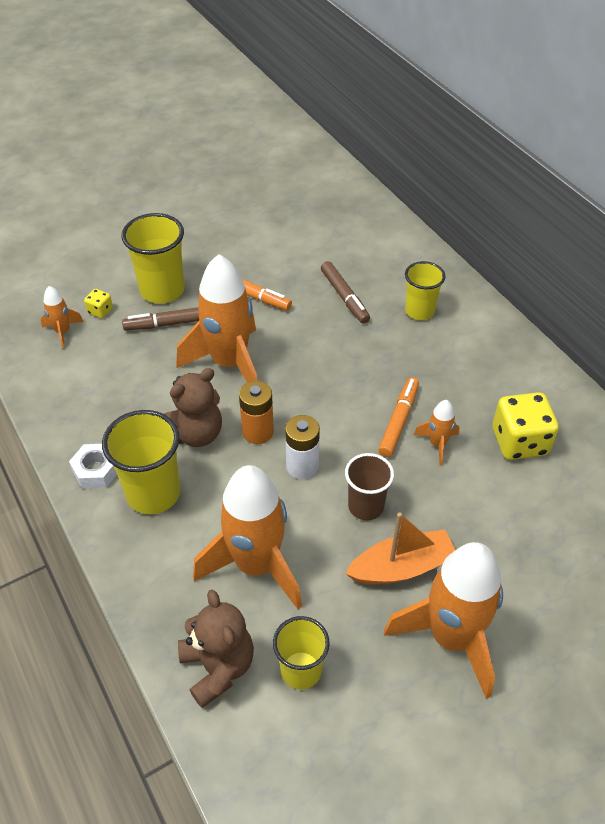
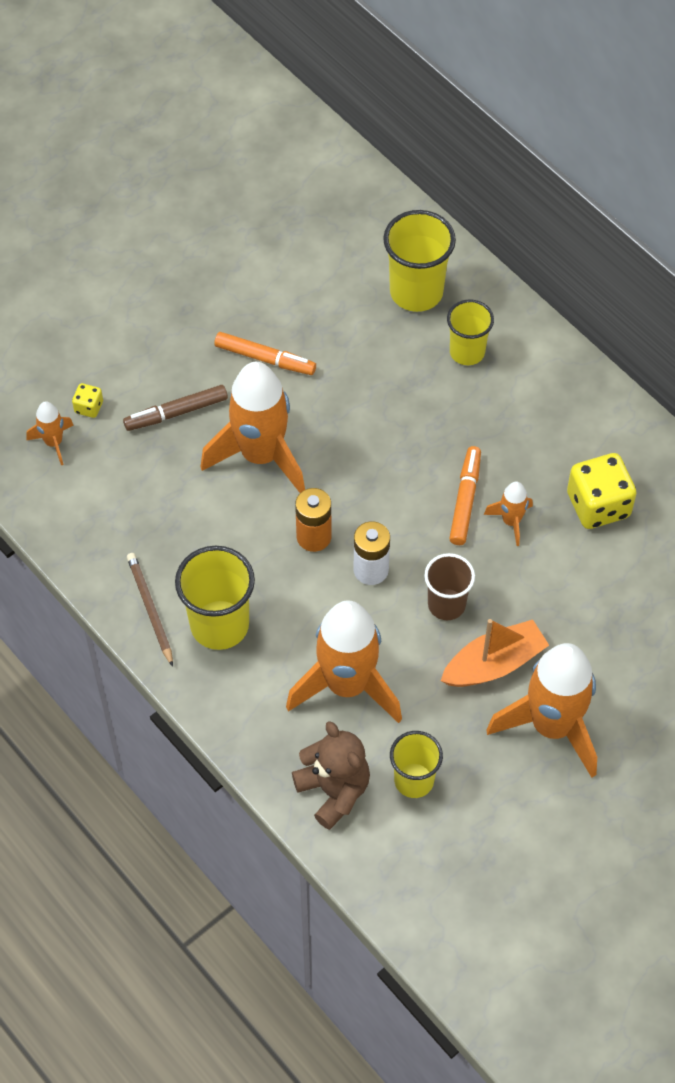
camera: 10 degrees left, 10 degrees up
(96, 470) = (150, 609): white nut -> brown pencil
(162, 290) = (154, 367): yellow cup -> yellow cup (416, 292)
(195, 433) = (246, 549): brown teddy bear -> none
(344, 297) = (375, 345): brown marker -> none

